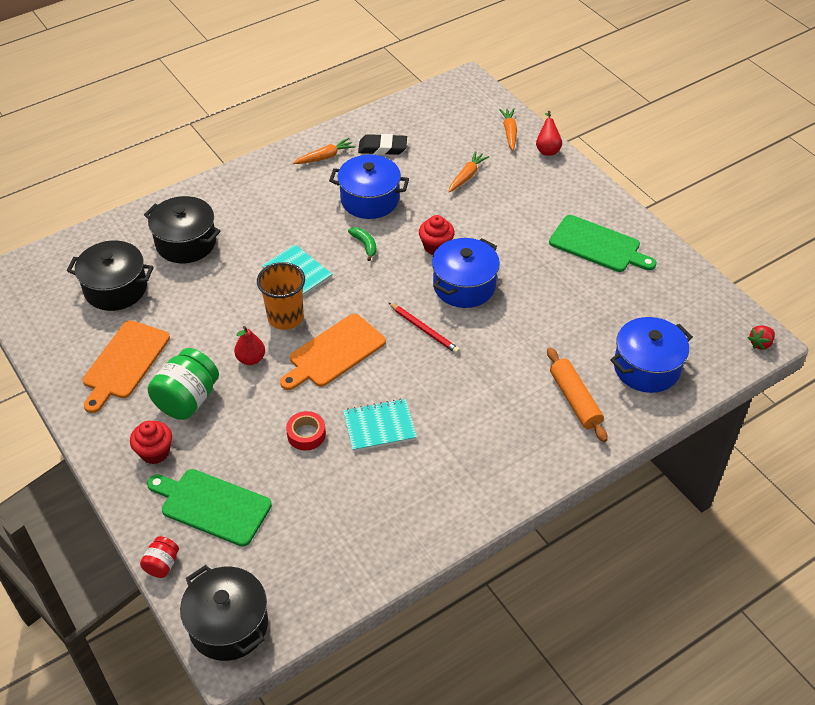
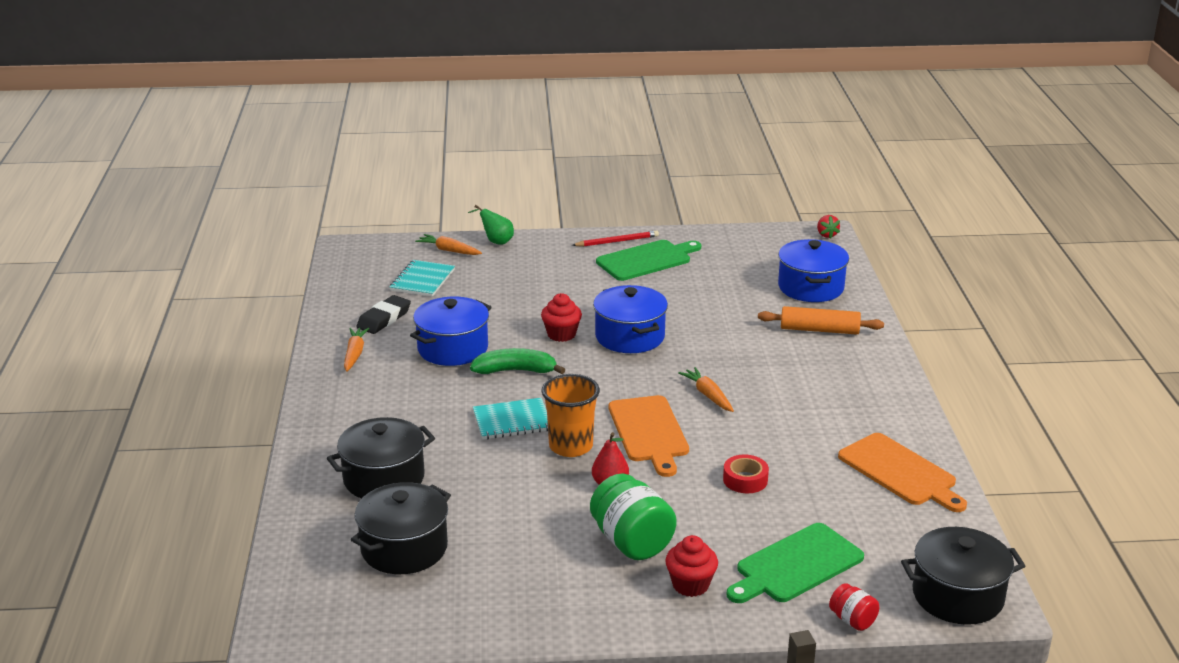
camera: 60 degrees left, 20 degrees down
(124, 363) = (533, 572): orange cutting board -> orange cutting board (900, 472)
(365, 245) = (515, 371): green banana -> green banana, size x1.63
(379, 426) = (769, 435): turquoise notebook -> turquoise notebook (422, 280)
(424, 329) = (666, 374): red pencil -> red pencil (617, 241)
(467, 176) = (483, 289): orange carrot -> orange carrot (708, 395)
(547, 149) = (496, 241): red pear -> green pear

